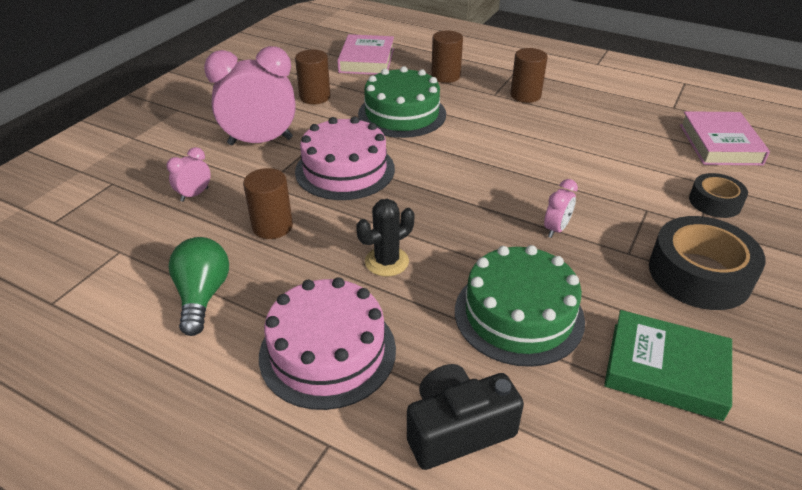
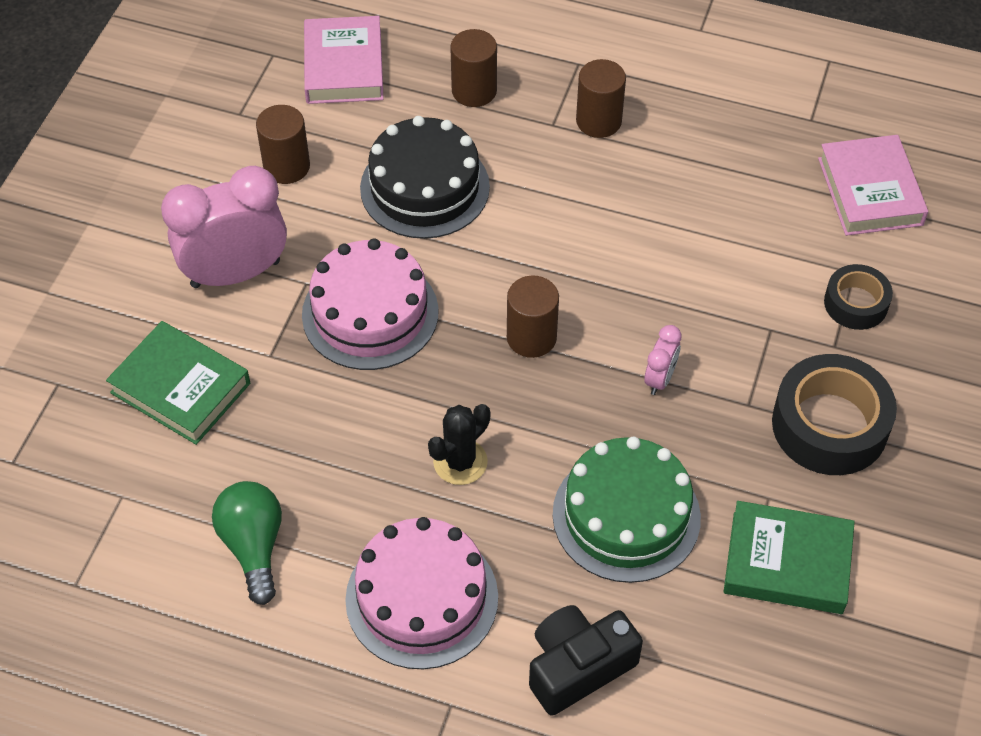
camera: 10 degrees left, 15 degrees up
(194, 194) = (180, 388): pink clock -> green book
(272, 226) = (303, 427): brown cylinder -> brown cylinder (531, 337)
(402, 114) = (425, 187): green cake -> black cake

